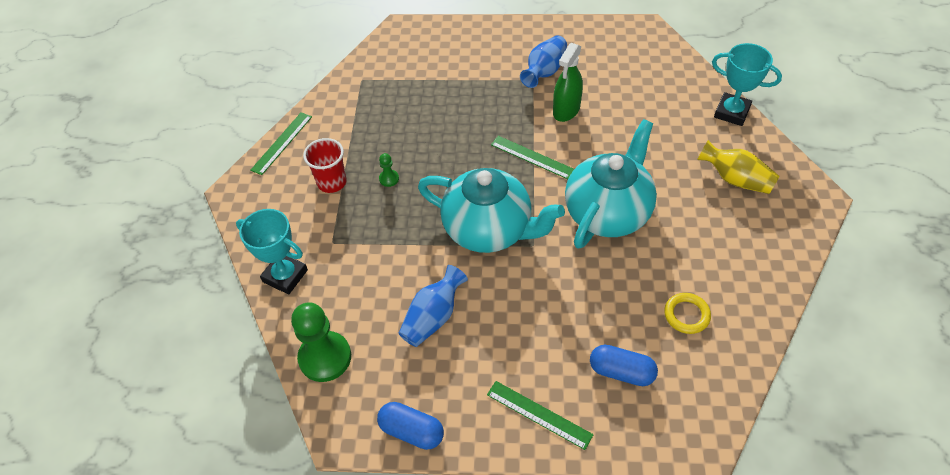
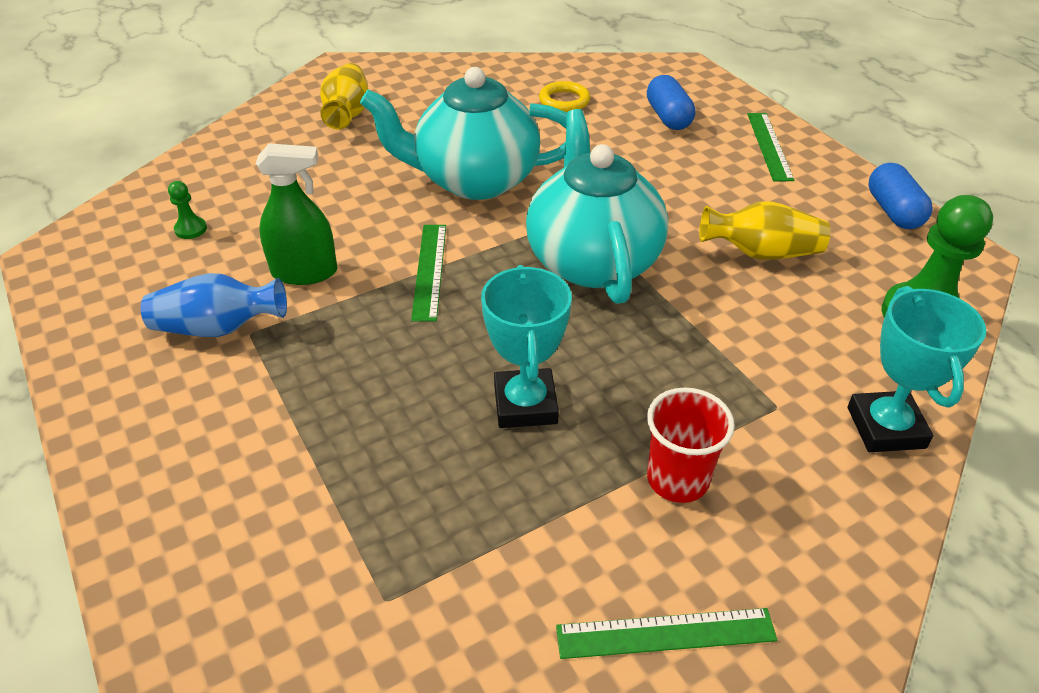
camera: 125 degrees left, 10 degrees down
(389, 179) = (602, 406): green pawn -> green pawn (191, 229)
(433, 317) = (761, 253): blue vase -> yellow vase
(731, 112) = (225, 139): turquoise trophy -> turquoise trophy (525, 404)

